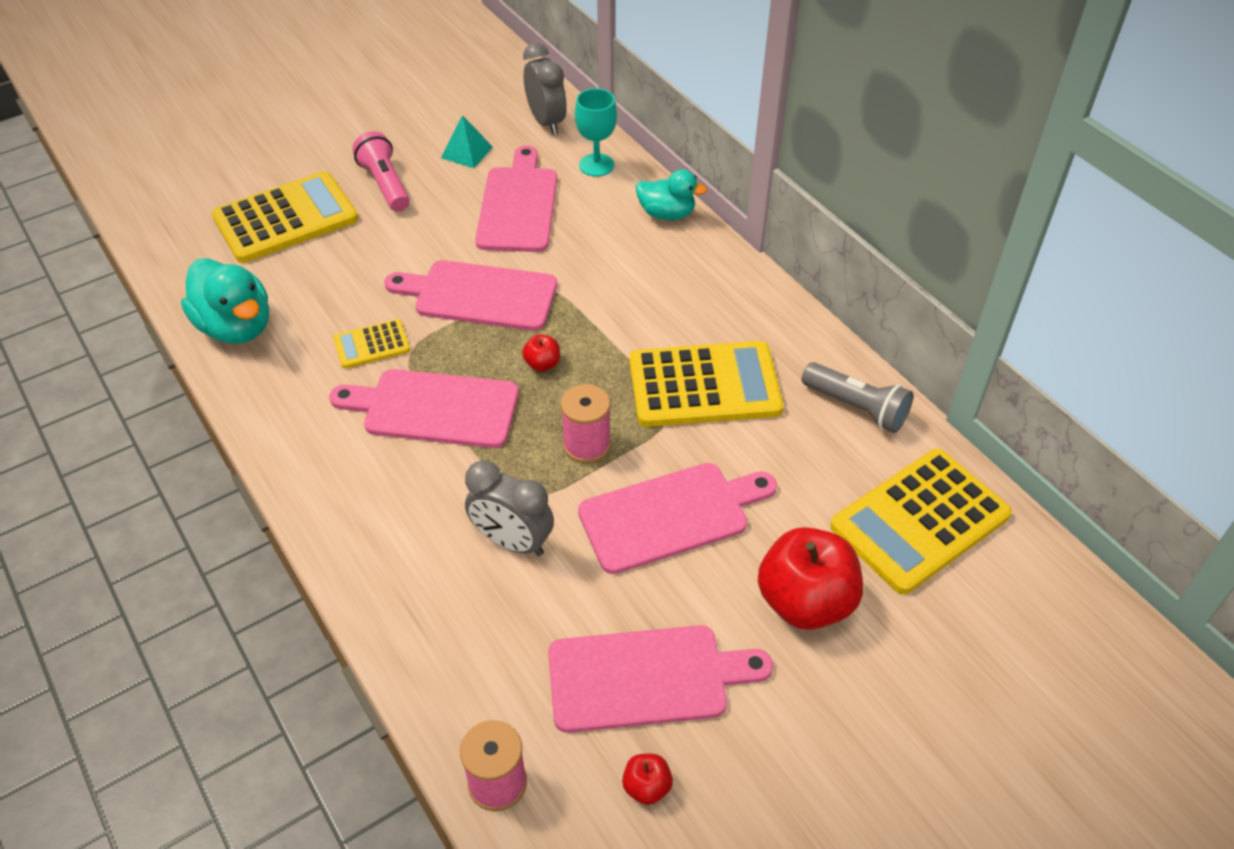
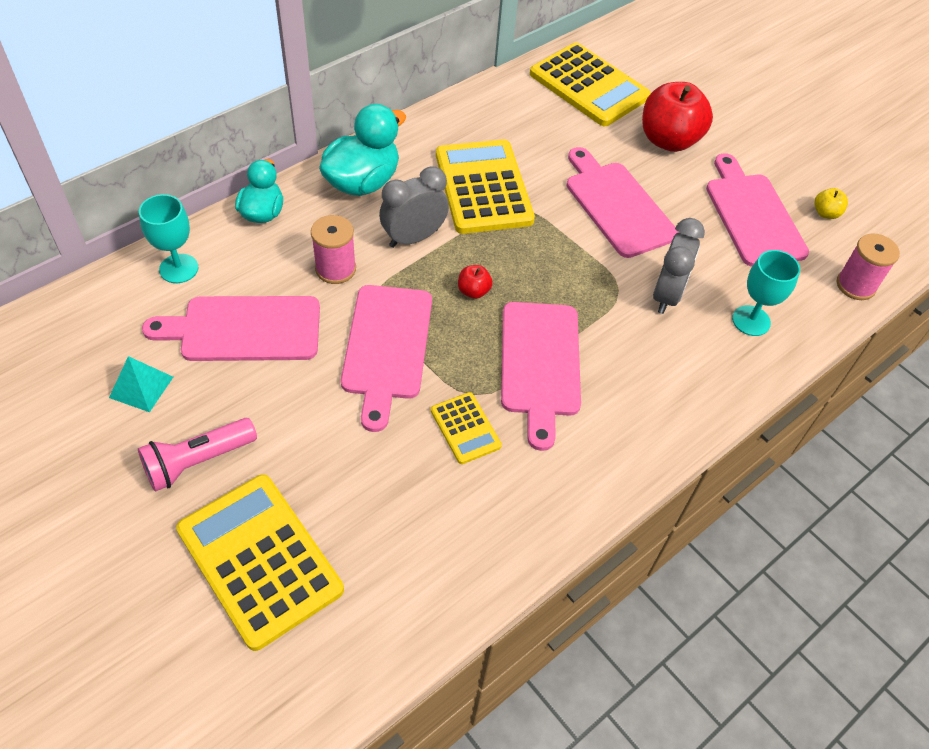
camera: 100 degrees left, 5 degrees up
(236, 327) = (453, 566): turquoise duck -> turquoise duck (362, 182)
(457, 626) = (751, 321): none -> turquoise goblet
(546, 122) = (91, 317): grey clock -> grey clock (413, 238)
(586, 445) = (560, 256): pink spool -> pink spool (335, 269)
(646, 787) = (825, 213): red apple -> yellow apple
(856, 408) = (493, 107): grey flashlight -> none

